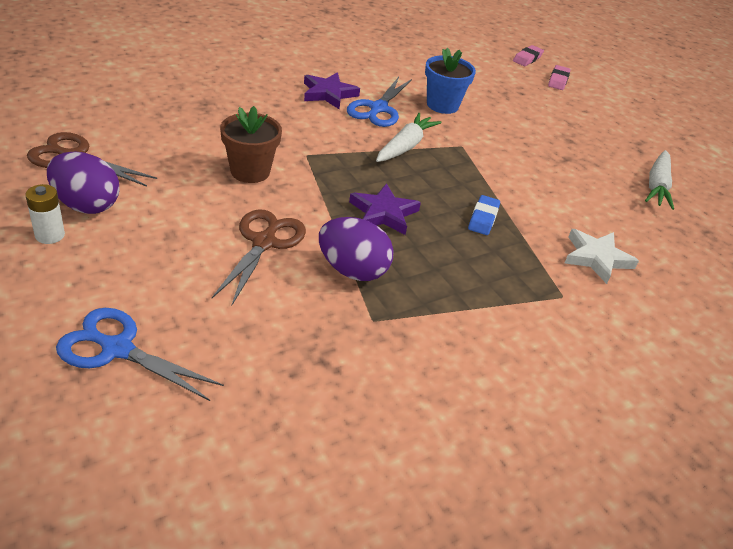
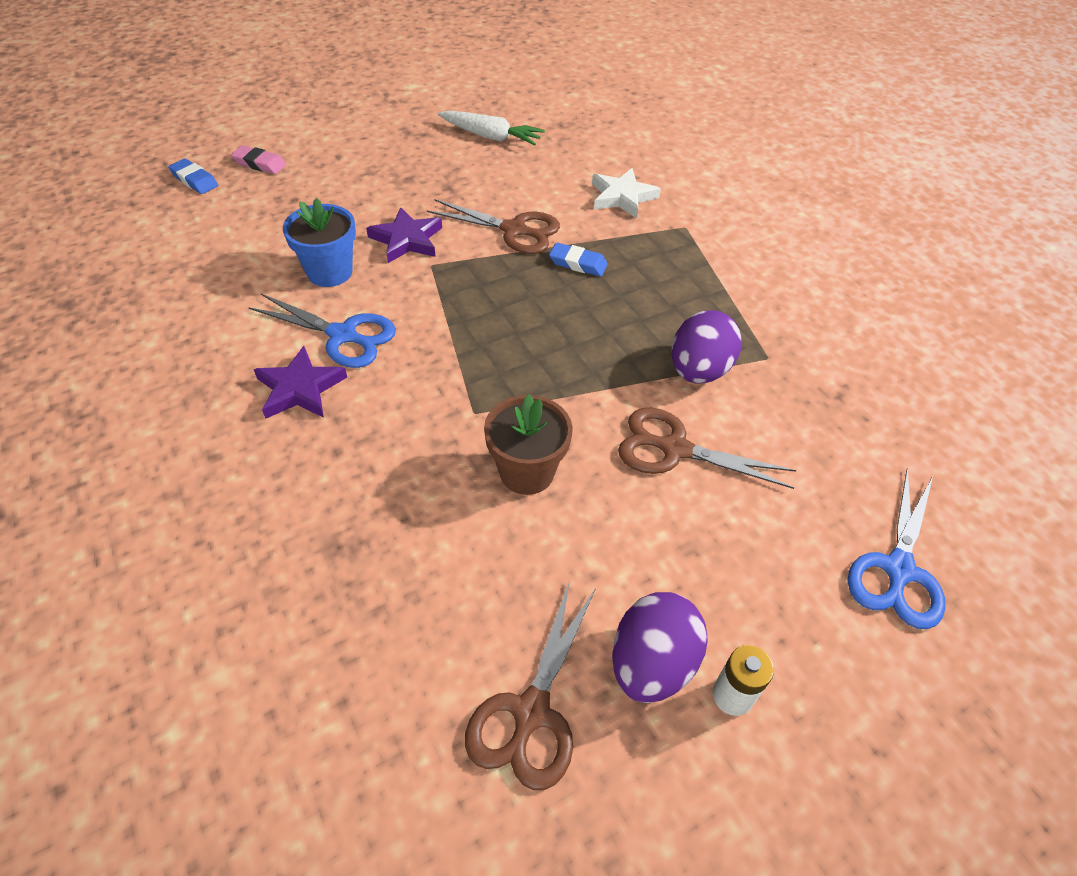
camera: 85 degrees left, 10 degrees up
(383, 213) = (589, 341): purple star -> purple star (407, 240)
(405, 146) = (439, 314): white carrot -> none
(519, 188) = (514, 230): none -> brown scissors
(527, 59) = (194, 180): pink eraser -> blue eraser

